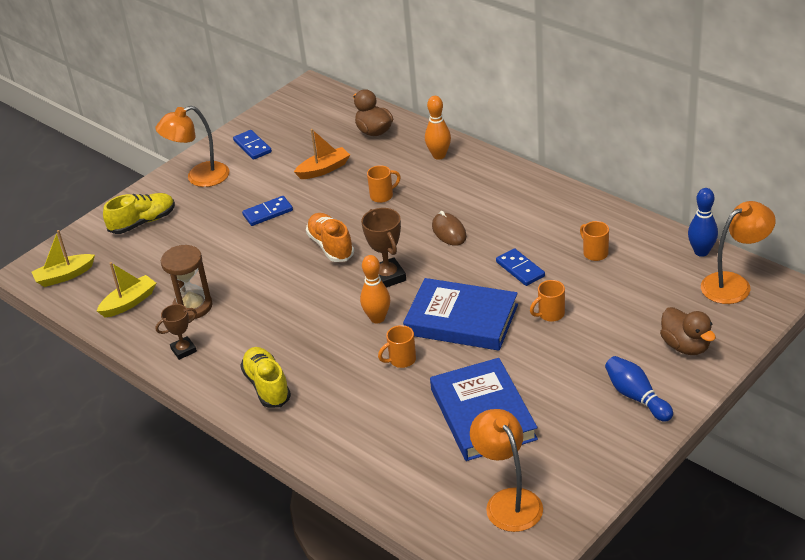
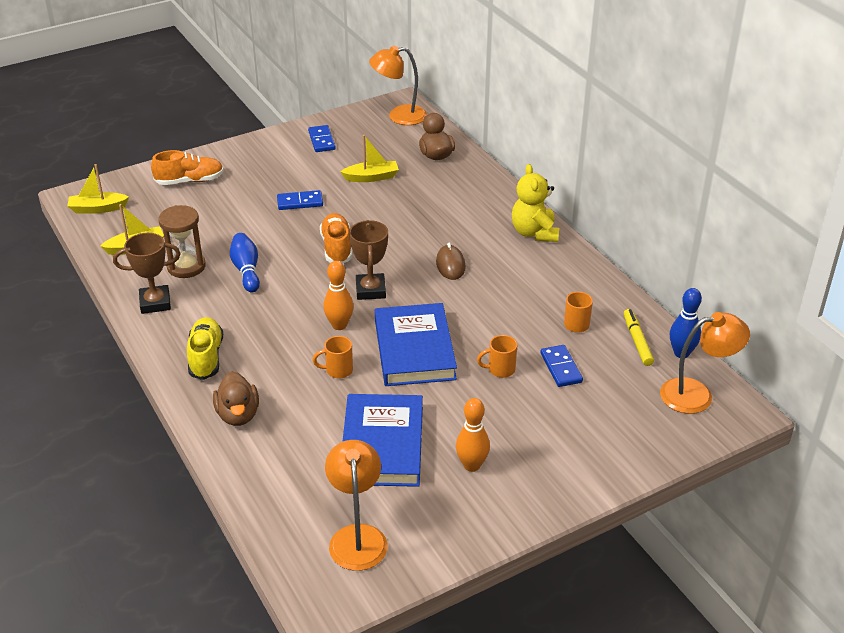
camera: 15 degrees right, 0 degrees up
(143, 222) = (190, 181): yellow shoe -> orange shoe
(183, 350) = (155, 303): brown trophy -> brown trophy, size x1.51
(199, 178) = (260, 155): orange lamp -> orange lamp (399, 116)
(324, 169) = (371, 177): orange boat -> yellow boat
(382, 196) = (409, 215): orange mug -> none
(439, 155) = (482, 193): orange bowling pin -> orange bowling pin (472, 465)
(461, 319) = (414, 349): blue book -> blue book turned 45 degrees clockwise
(510, 180) = (534, 233): none -> yellow teddy bear
(520, 269) = (496, 318): blue domino -> blue domino (561, 368)
(636, 397) = (538, 475): blue bowling pin -> blue bowling pin (246, 270)
(657, 252) = (637, 341): none -> yellow marker
(685, 346) = (614, 441): brown duck -> brown duck (238, 415)

